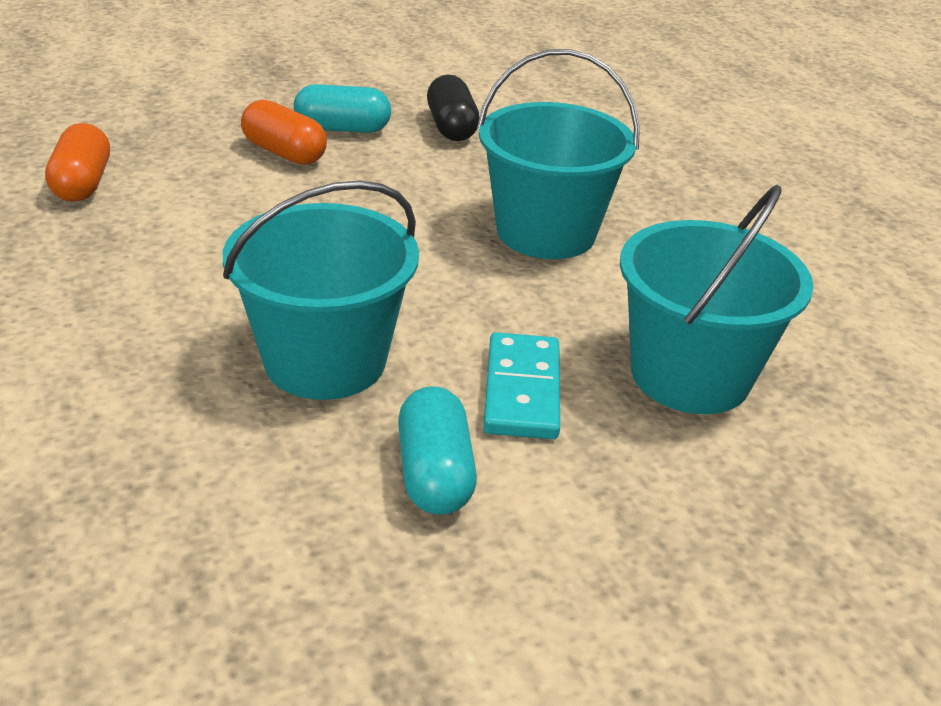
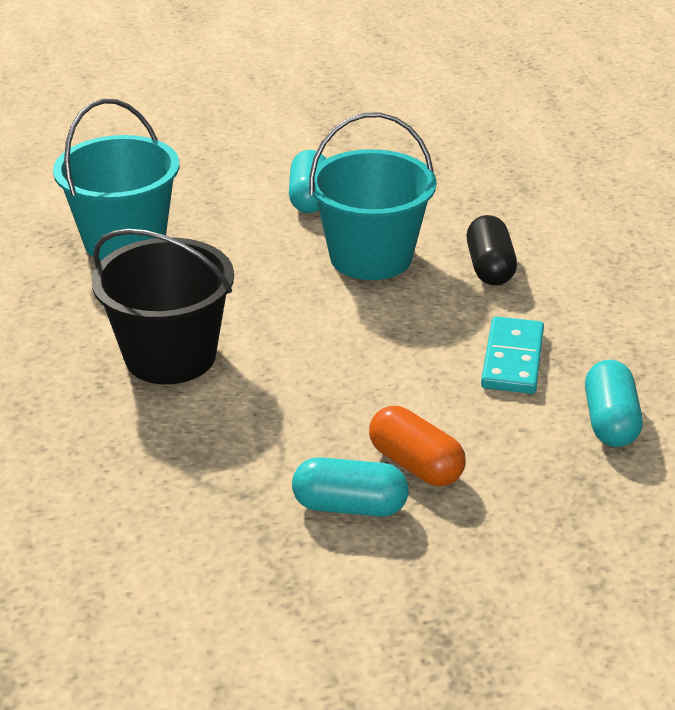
camera: 170 degrees left, 0 degrees up
(82, 184) = (610, 421): orange capsule -> turquoise capsule
(451, 127) = (216, 508): black capsule -> black capsule (489, 267)
(521, 390) = (243, 236): turquoise domino -> turquoise domino (513, 359)
(546, 232) = (170, 356): turquoise bucket -> black bucket

